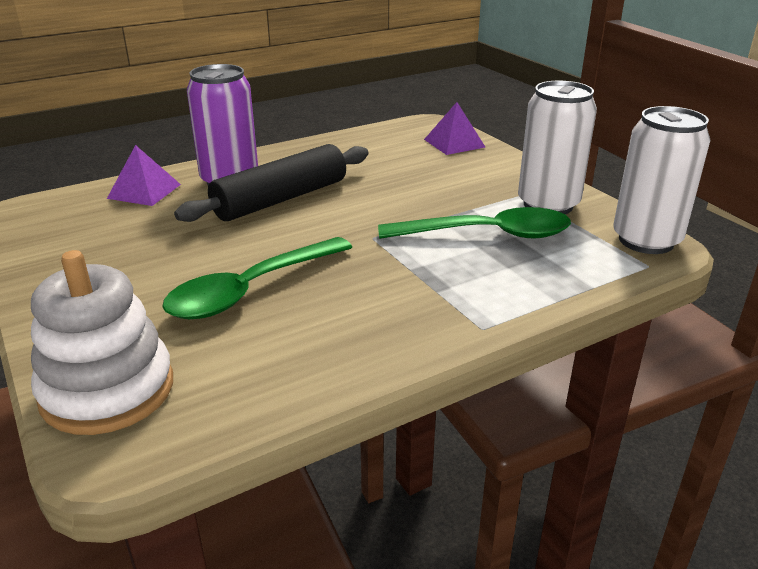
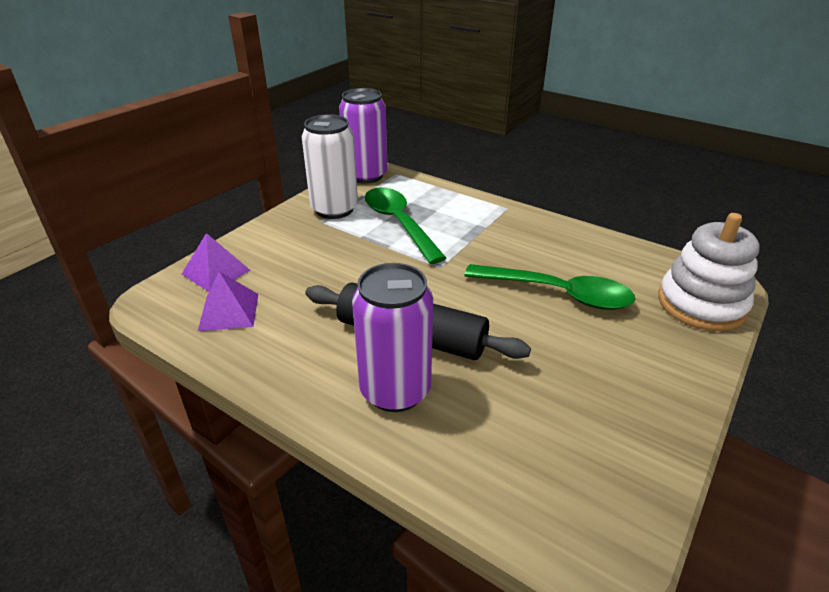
camera: 115 degrees left, 5 degrees up
(144, 191) = (466, 454): purple pyramid -> purple pyramid (229, 312)
(646, 240) = (366, 175): white can -> purple can

